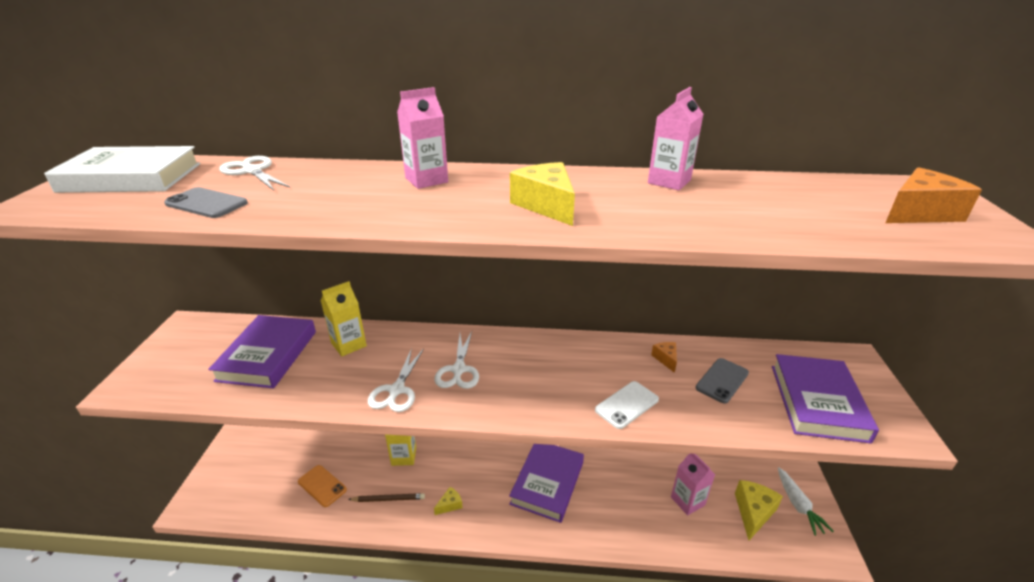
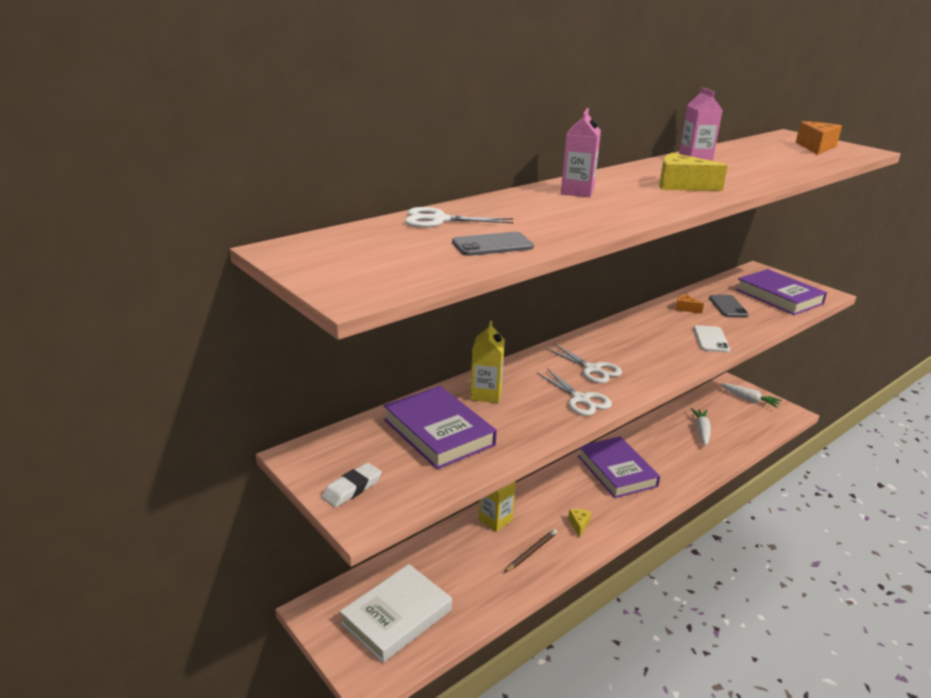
camera: 45 degrees left, 5 degrees down
(131, 177) = (354, 252): white book -> white book (397, 616)
(159, 363) = (352, 488): none -> white eraser
(322, 486) = (465, 581): orange phone -> none
(687, 501) = (701, 430): pink carton -> white carrot
(753, 512) = (737, 416): yellow cheese -> none

